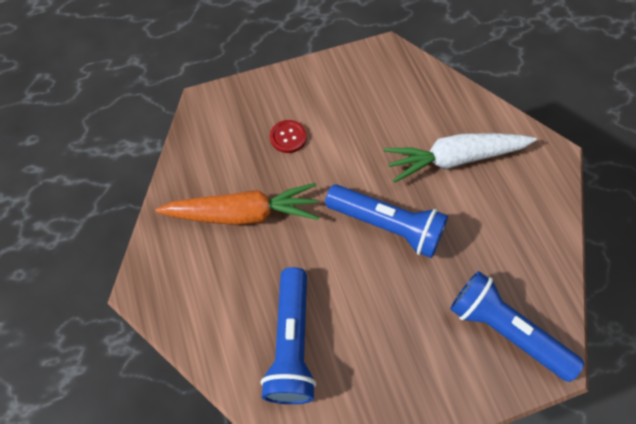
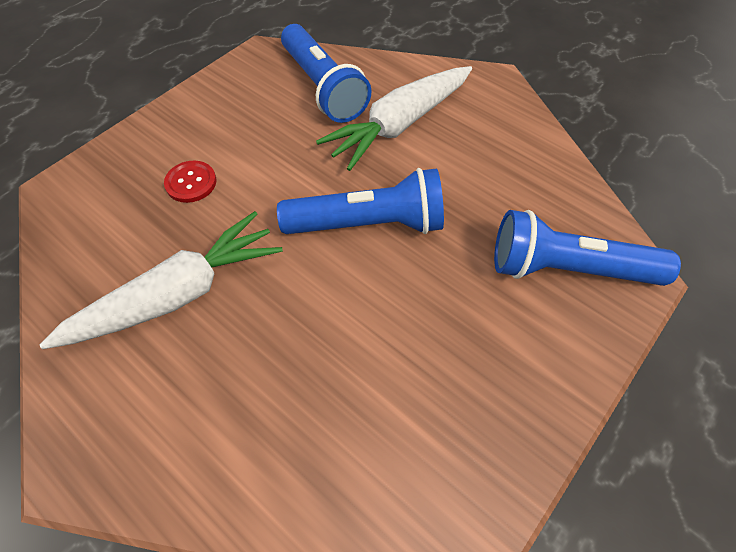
camera: 30 degrees left, 5 degrees down
(243, 214) = (177, 295): orange carrot -> white carrot
(291, 344) = (332, 422): blue flashlight -> blue flashlight (323, 88)

